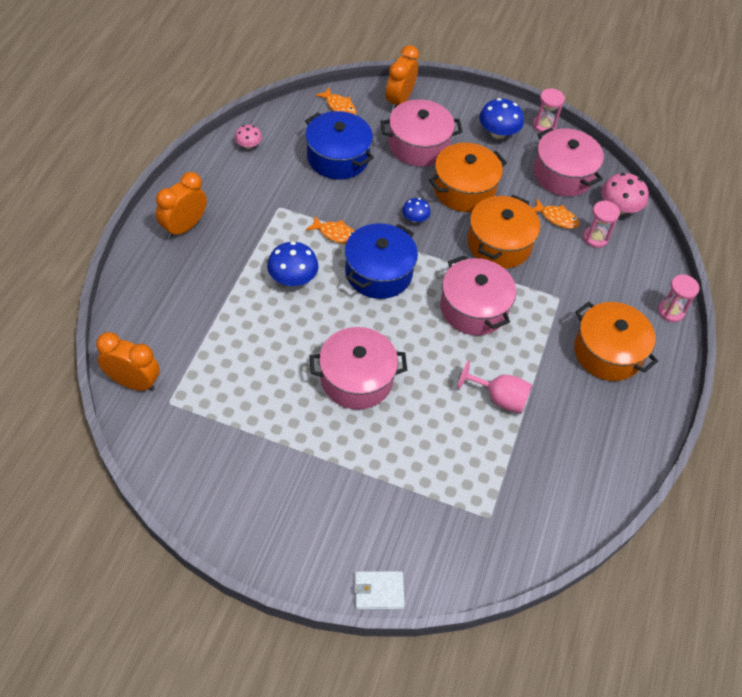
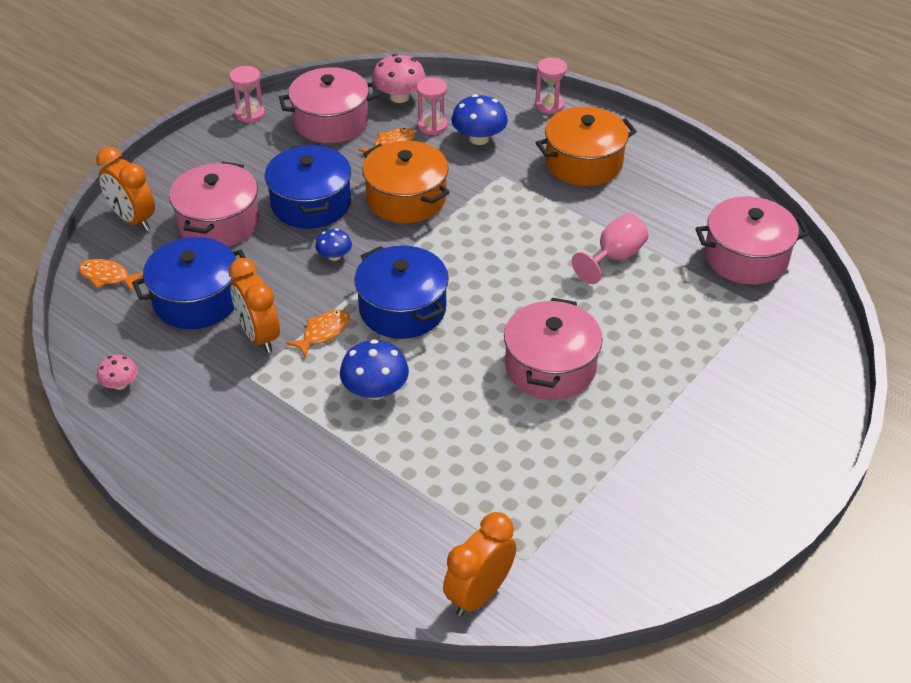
camera: 65 degrees left, 10 degrees down
(184, 227) = (233, 486): orange clock -> orange clock (259, 336)
(339, 107) = (107, 277): orange fish -> orange fish turned 135 degrees counterclockwise
(378, 591) = (828, 416): white wallet -> none
(464, 189) = (311, 203): orange pot -> blue pot
(473, 308) = (488, 243): pink pot -> pink pot (746, 257)
(498, 132) = (239, 152): blue mushroom -> blue mushroom (479, 138)

